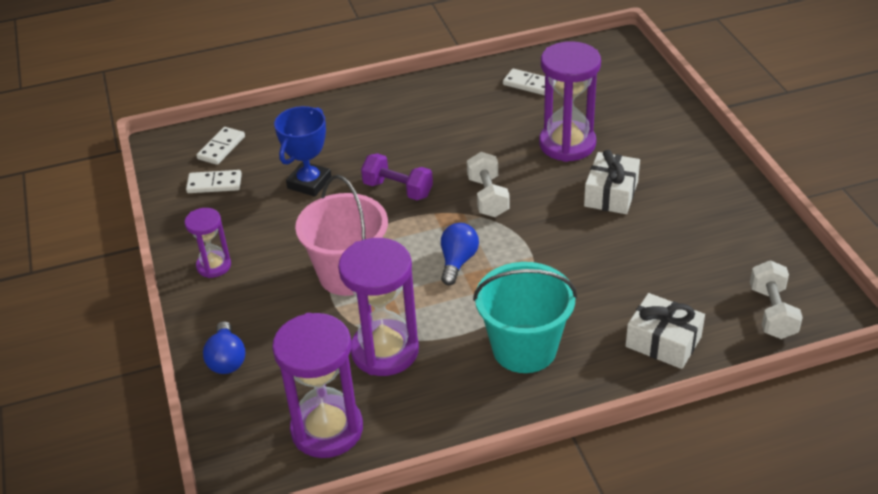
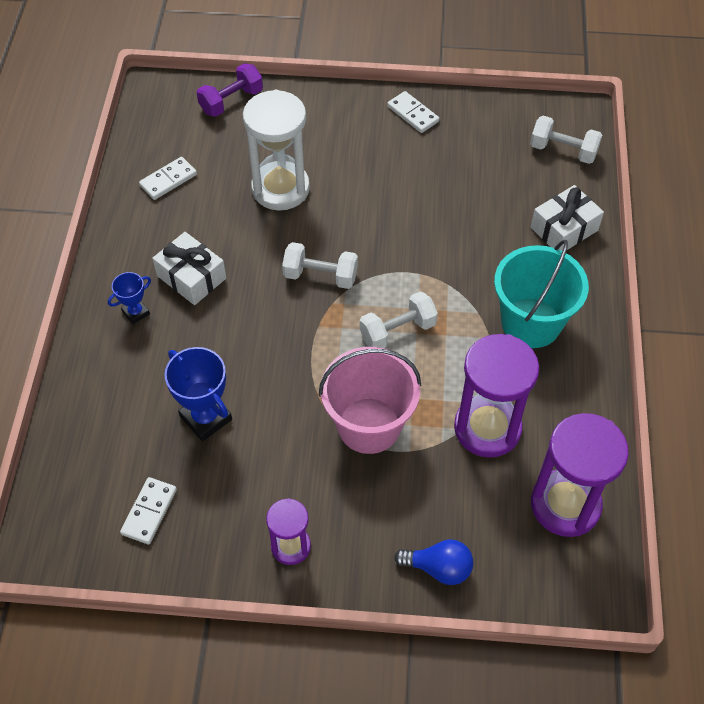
camera: 70 degrees left, 15 degrees up
(221, 148) = (86, 488): white domino -> white domino (413, 114)
(387, 115) = (136, 312): none -> blue trophy
(398, 189) = (265, 343): purple dumbbell -> purple dumbbell (231, 101)
(458, 261) = (397, 331): blue light bulb -> white dumbbell
(567, 144) = (280, 188): purple hourglass -> white hourglass
(611, 194) = (369, 187): white gift -> white gift (191, 277)

